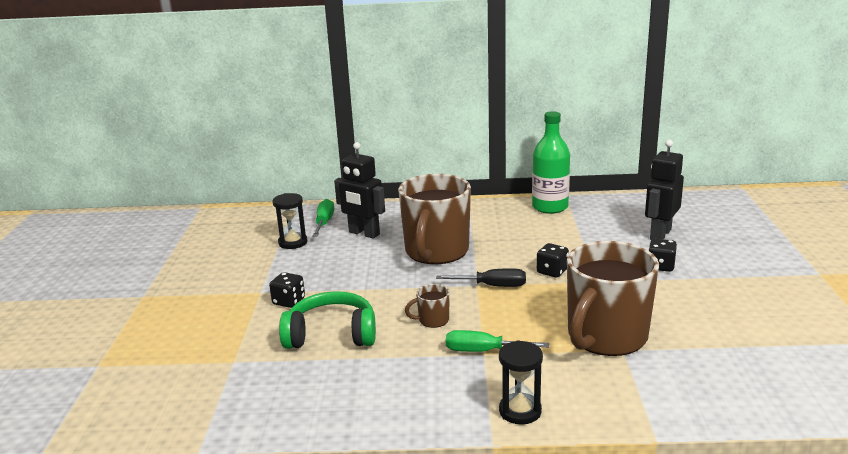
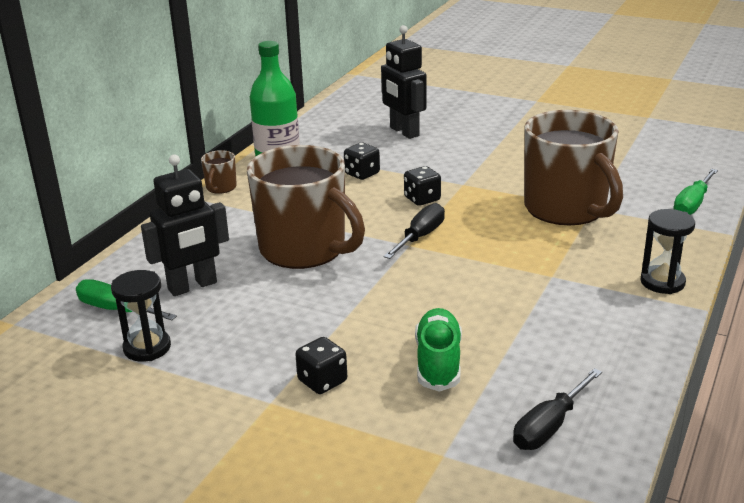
camera: 65 degrees left, 5 degrees up
(280, 395) = (549, 426): none -> black screwdriver
(331, 335) = (438, 362): green headphones -> green shoe
(432, 320) = (462, 288): brown mug -> brown mug (221, 188)
(483, 351) = (547, 274): green screwdriver -> green screwdriver (692, 204)
(661, 266) = (464, 150): black dice -> black dice (362, 174)

